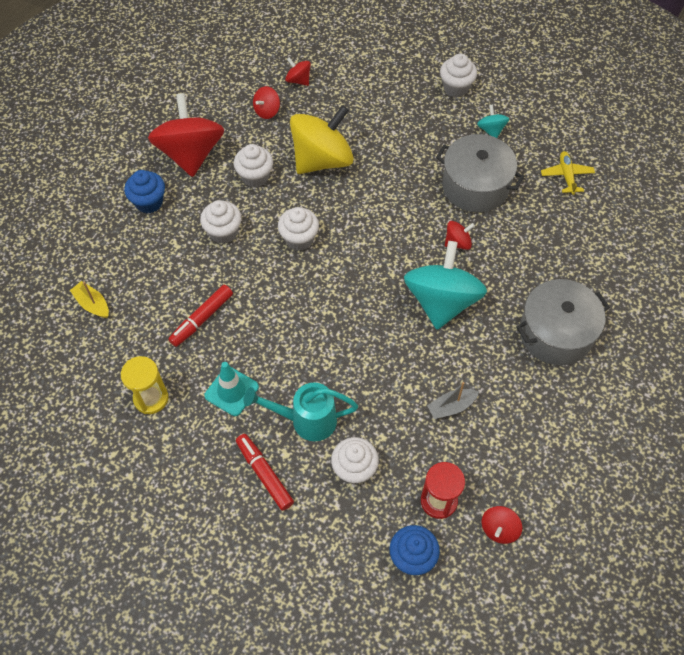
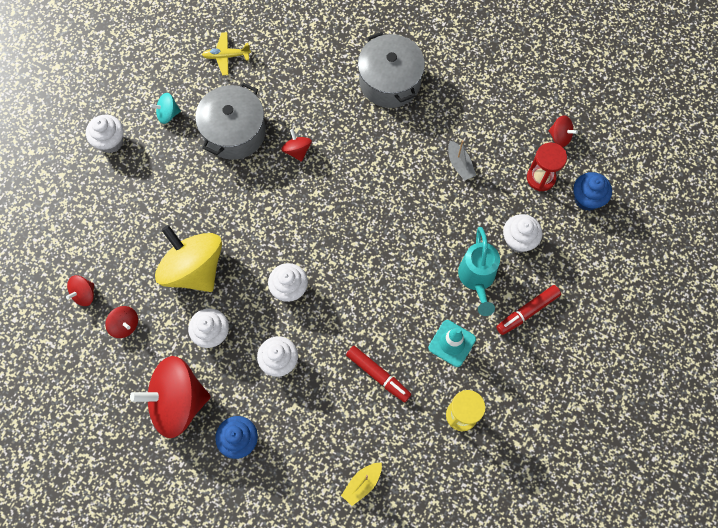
camera: 90 degrees left, 10 degrees up
(441, 301) = (359, 167): turquoise spinning top -> none

